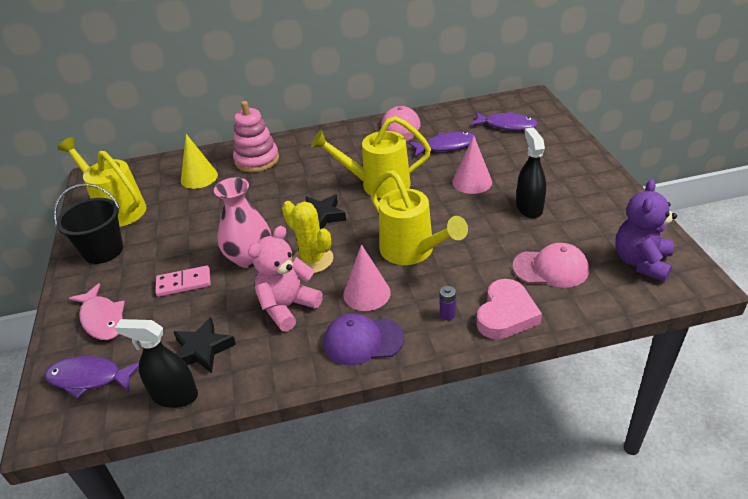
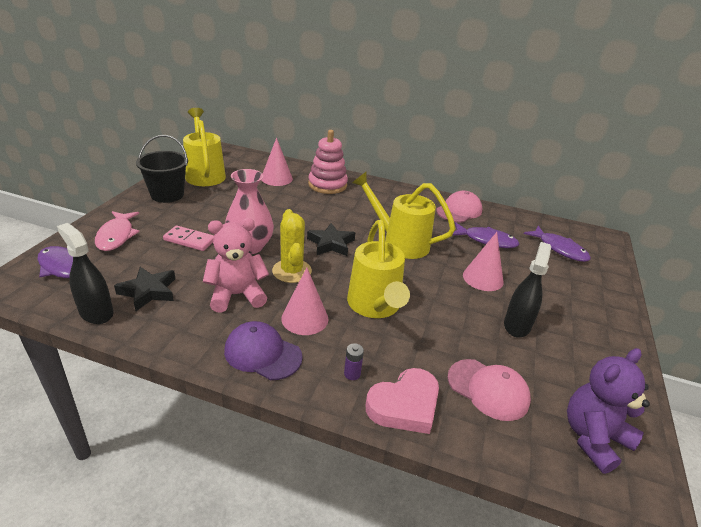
camera: 25 degrees right, 5 degrees down
(199, 177) = (276, 178): yellow cone -> pink cone

